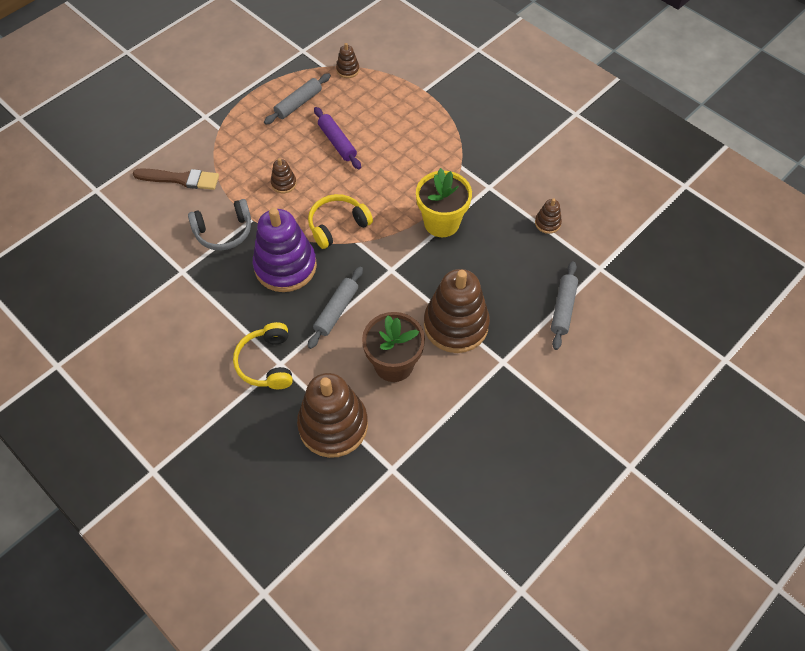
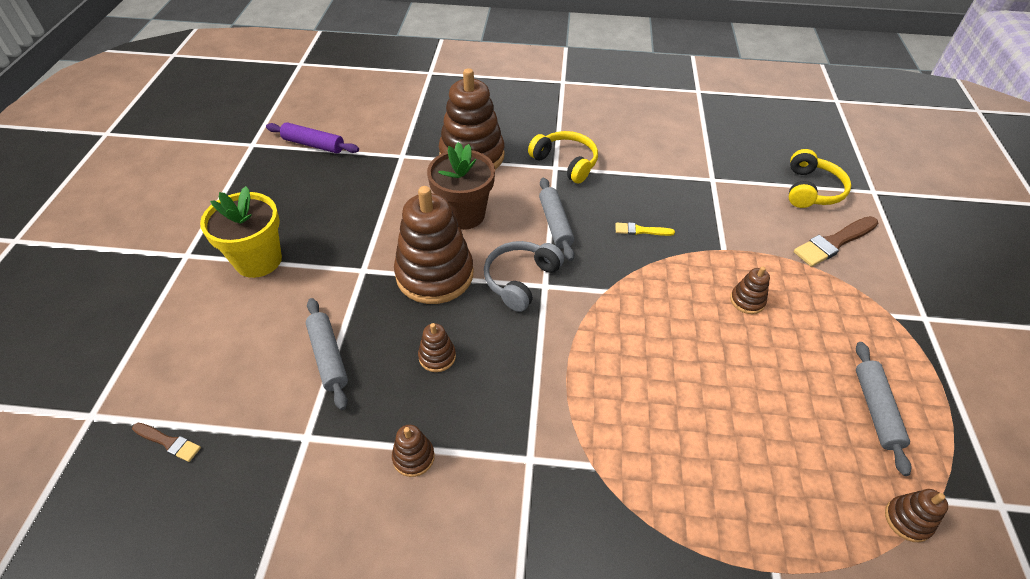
camera: 140 degrees right, 10 degrees down
(224, 231) = (729, 225): grey headphones -> grey headphones (520, 280)
(285, 266) = (641, 230): purple stacking toy -> yellow brush
(337, 142) = (765, 388): purple rolling pin -> purple rolling pin (313, 144)
(337, 225) = (643, 294): yellow headphones -> yellow headphones (811, 190)
(441, 223) = (543, 368): yellow flower pot -> yellow flower pot (258, 260)
(496, 267) = (437, 356): none -> brown stacking toy
(680, 313) = (168, 442): none -> brown brush

